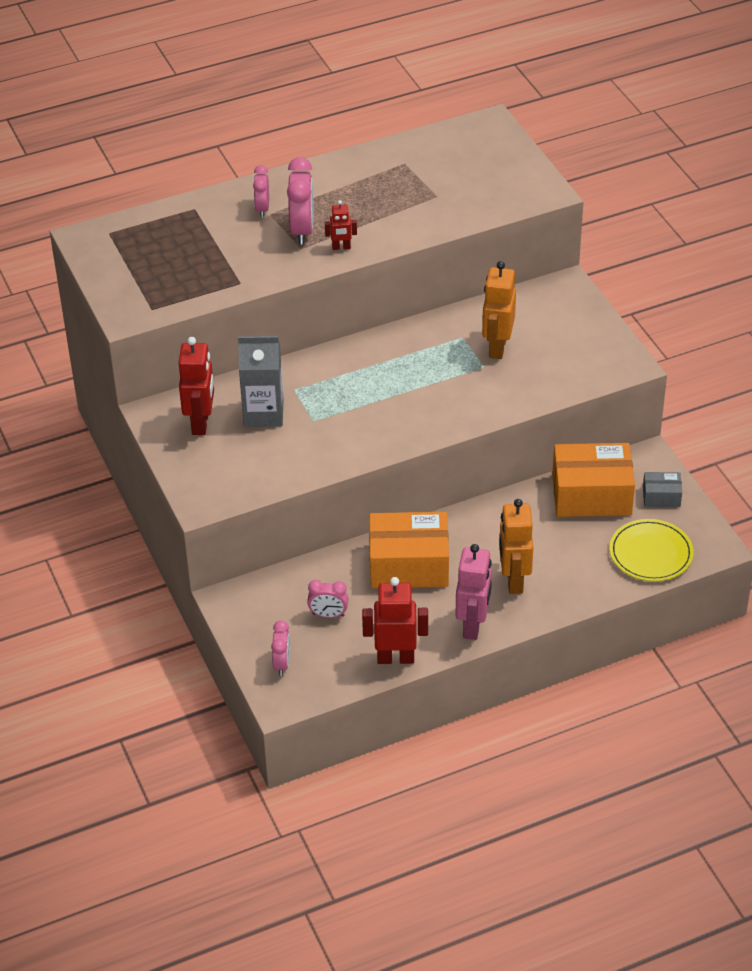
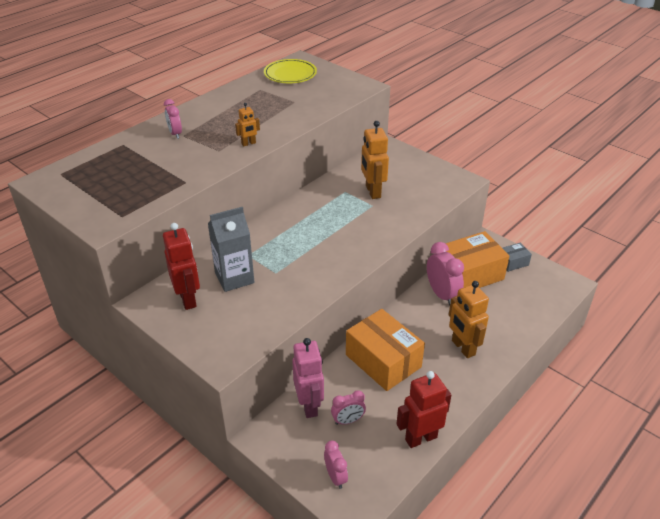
camera: 25 degrees left, 5 degrees down
(302, 230) = (213, 140): pink clock -> pink clock (442, 294)
(341, 247) = (248, 143): red robot -> orange robot
(409, 565) = (383, 361): orange box -> orange box turned 75 degrees clockwise
(473, 626) = (459, 391): pink robot -> pink robot (309, 405)
(651, 553) = (535, 300): yellow plate -> yellow plate (290, 74)

